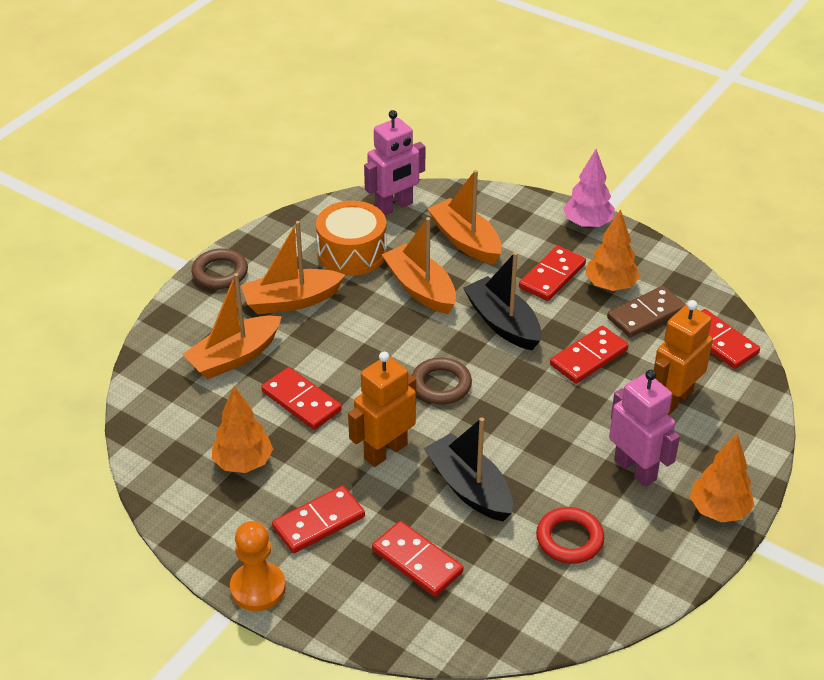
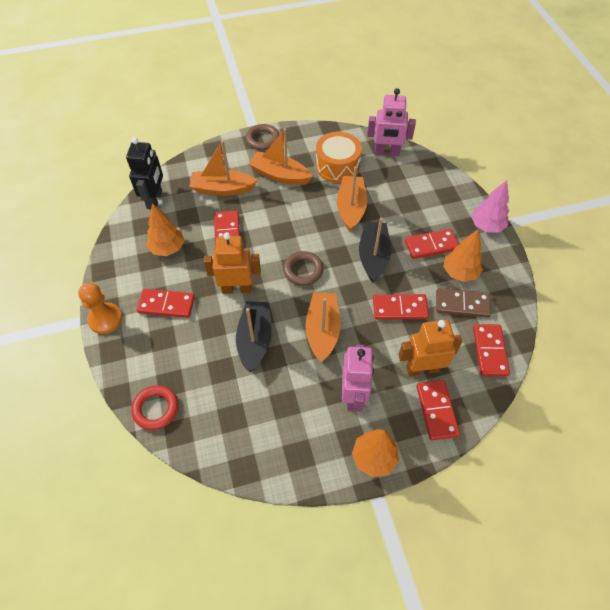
camera: 40 degrees right, 15 degrees up
(155, 420) = (155, 199): none -> black robot
(417, 561) = (187, 361): red domino -> red domino (436, 410)
(465, 241) = (404, 195): orange boat -> orange boat (322, 330)
(569, 539) = (273, 409): red ring -> red ring (156, 409)

